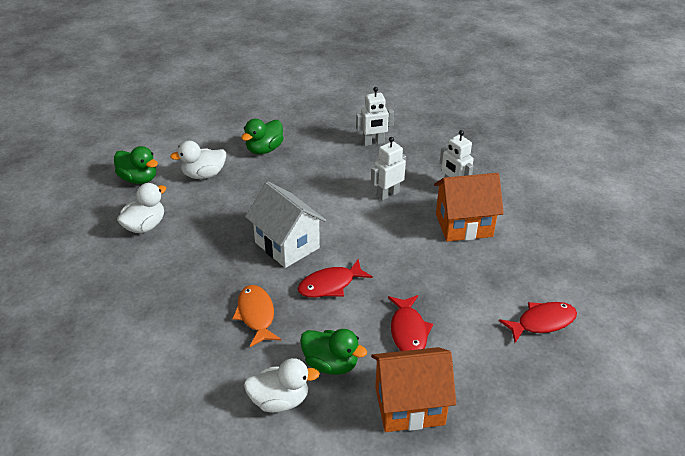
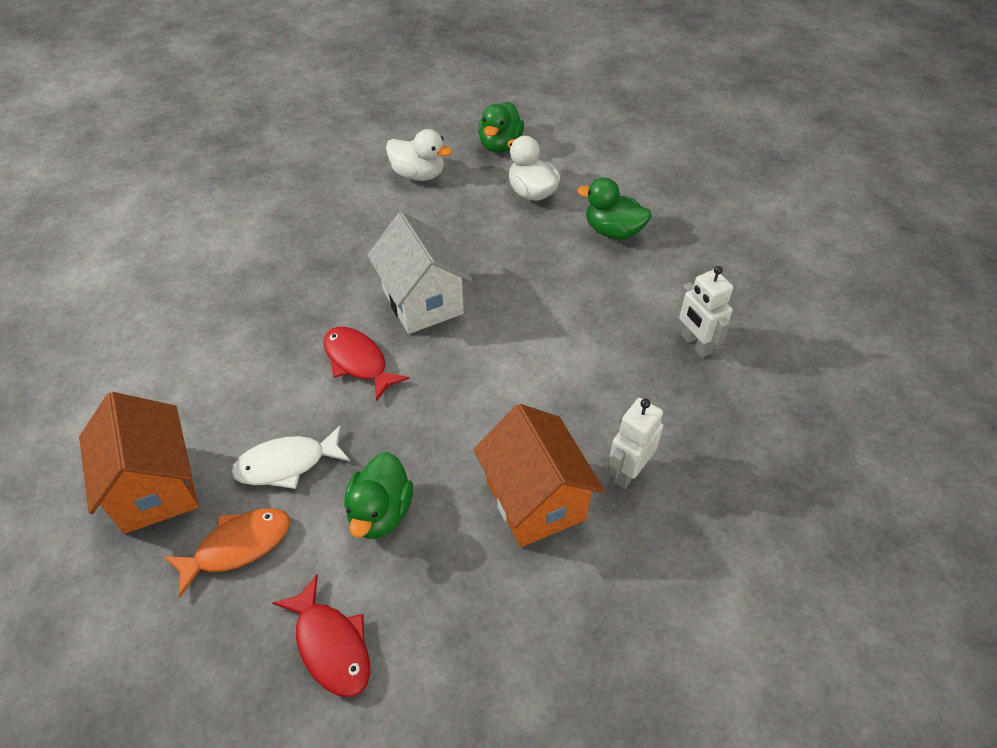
camera: 75 degrees right, 10 degrees up
(256, 315) = (292, 305): orange fish -> orange fish (237, 546)
(280, 400) = (161, 358): white duck -> none
(287, 245) = (422, 302): white house -> white house turned 60 degrees counterclockwise
(331, 364) = (220, 392): green duck -> green duck (380, 512)
(388, 194) = (572, 387): white robot -> none
(408, 331) = (287, 464): red fish -> white fish

